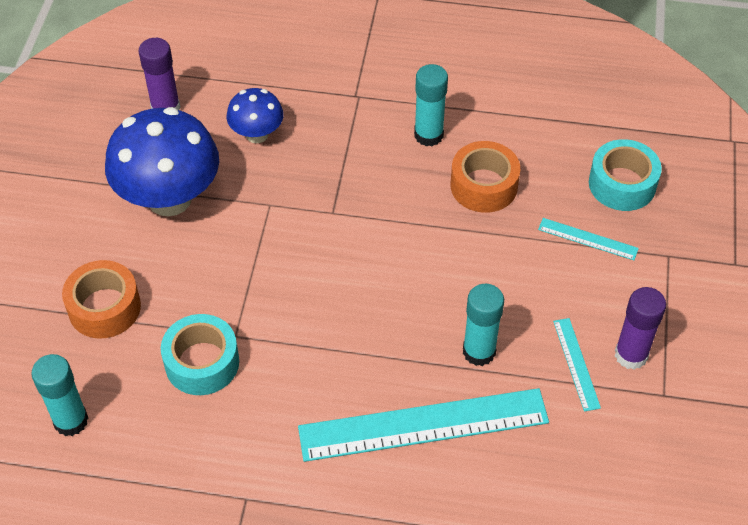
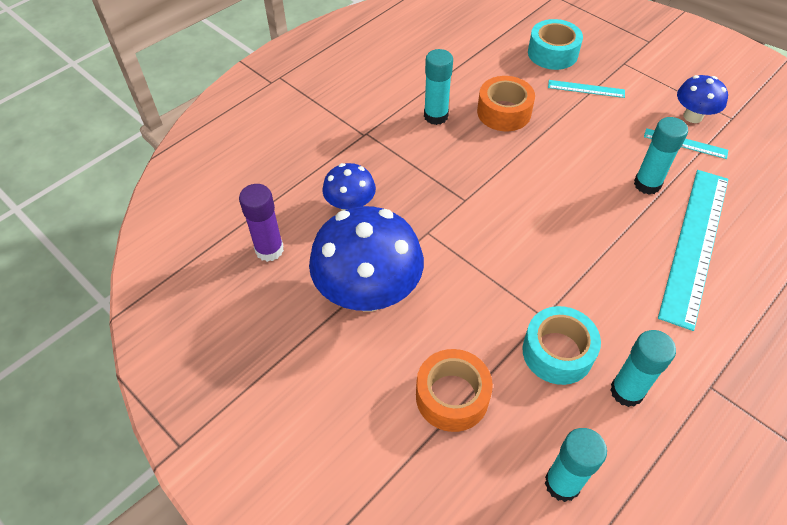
camera: 55 degrees left, 0 degrees up
(195, 432) = (626, 391): none -> turquoise glue stick
(588, 239) = (586, 89): turquoise ruler -> turquoise ruler turned 45 degrees clockwise
(631, 355) = (693, 116): purple glue stick -> blue mushroom

